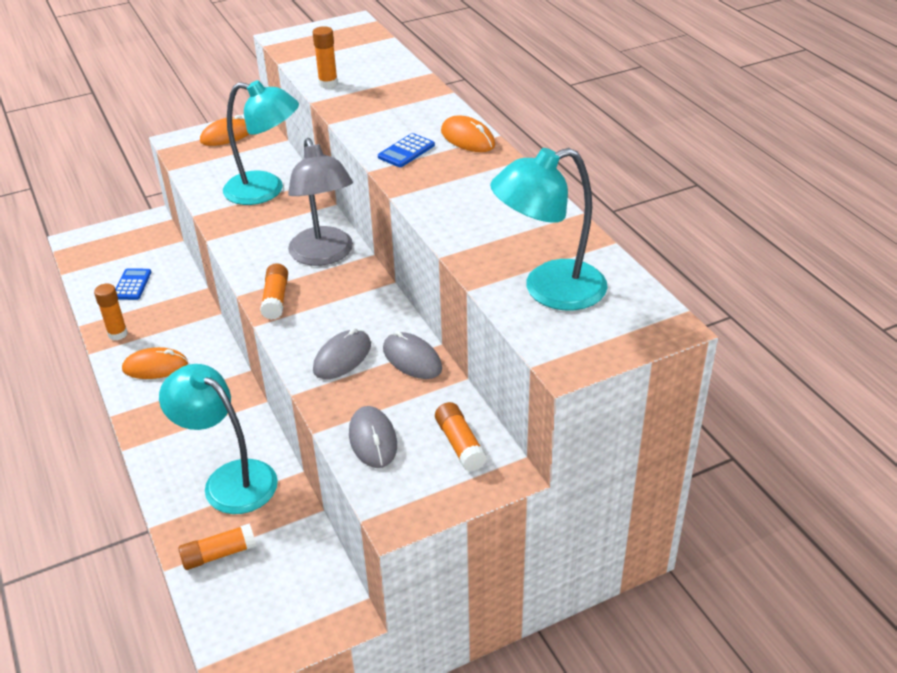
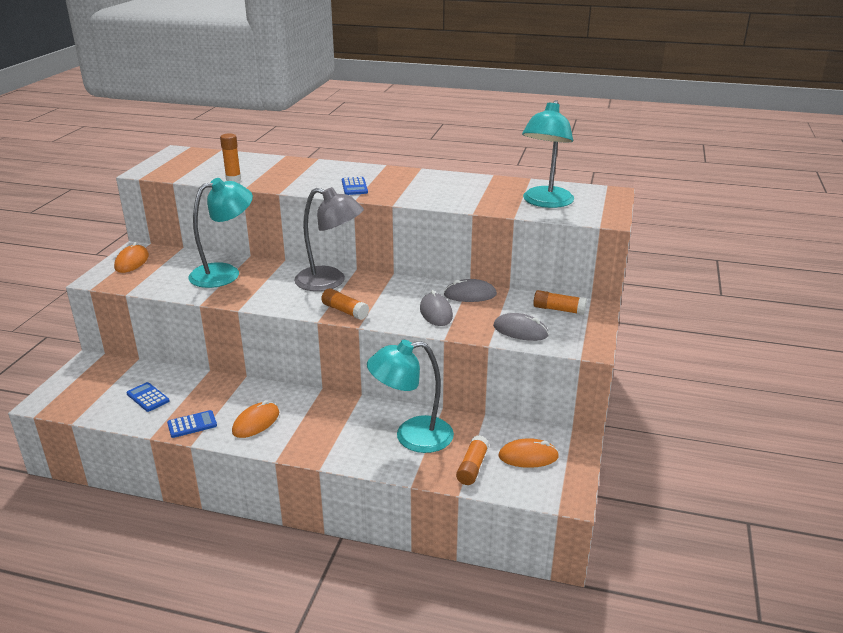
camera: 50 degrees left, 10 degrees down
(117, 334) = (192, 424): orange glue stick -> blue calculator
(467, 138) = (374, 171): orange mouse -> orange mouse (528, 456)

